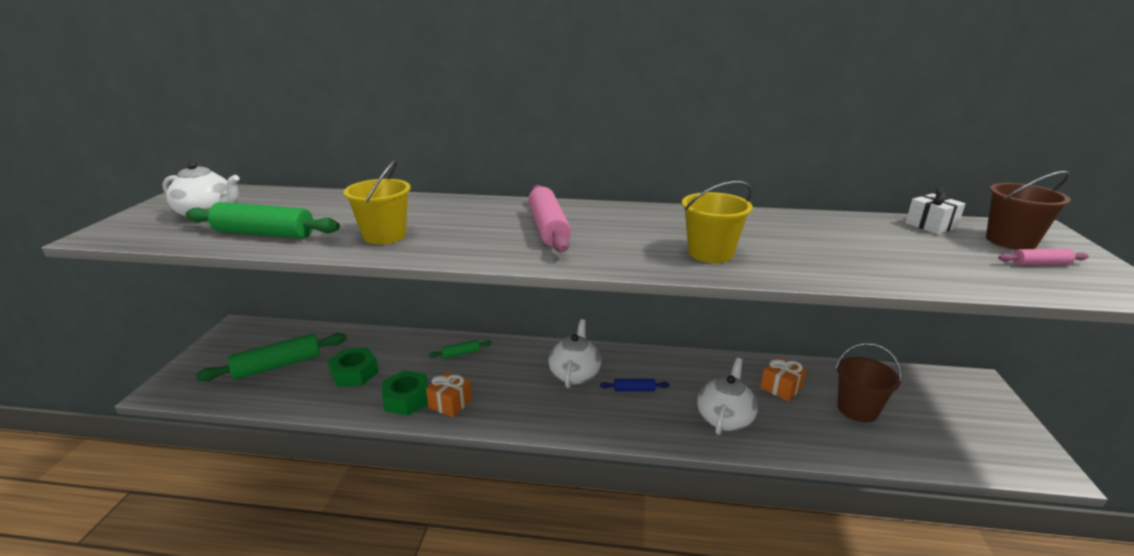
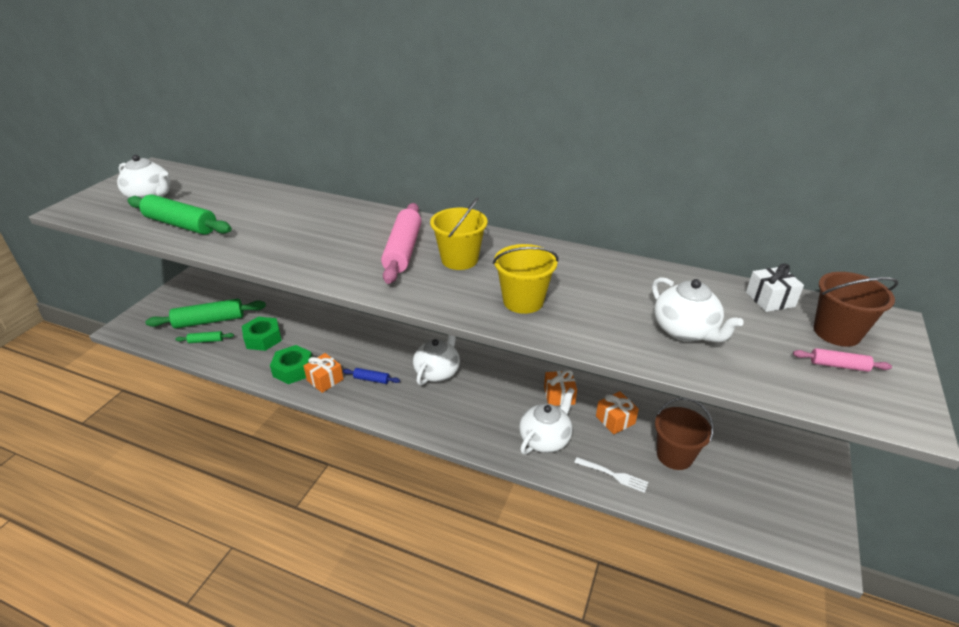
camera: 15 degrees right, 10 degrees up
(384, 236) = (267, 240): yellow bucket -> yellow bucket (459, 259)
(461, 353) = (353, 334): green rolling pin -> green rolling pin (206, 341)
(634, 390) = (481, 396): blue rolling pin -> blue rolling pin (371, 379)
(713, 375) = (559, 395): none -> orange gift
(813, 439) = (613, 475): none -> white fork
(885, 256) = (685, 331): none -> white teapot

